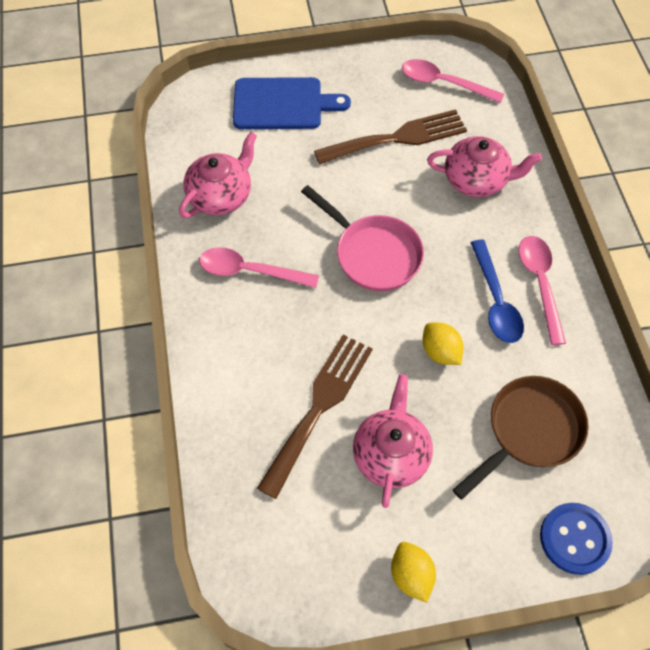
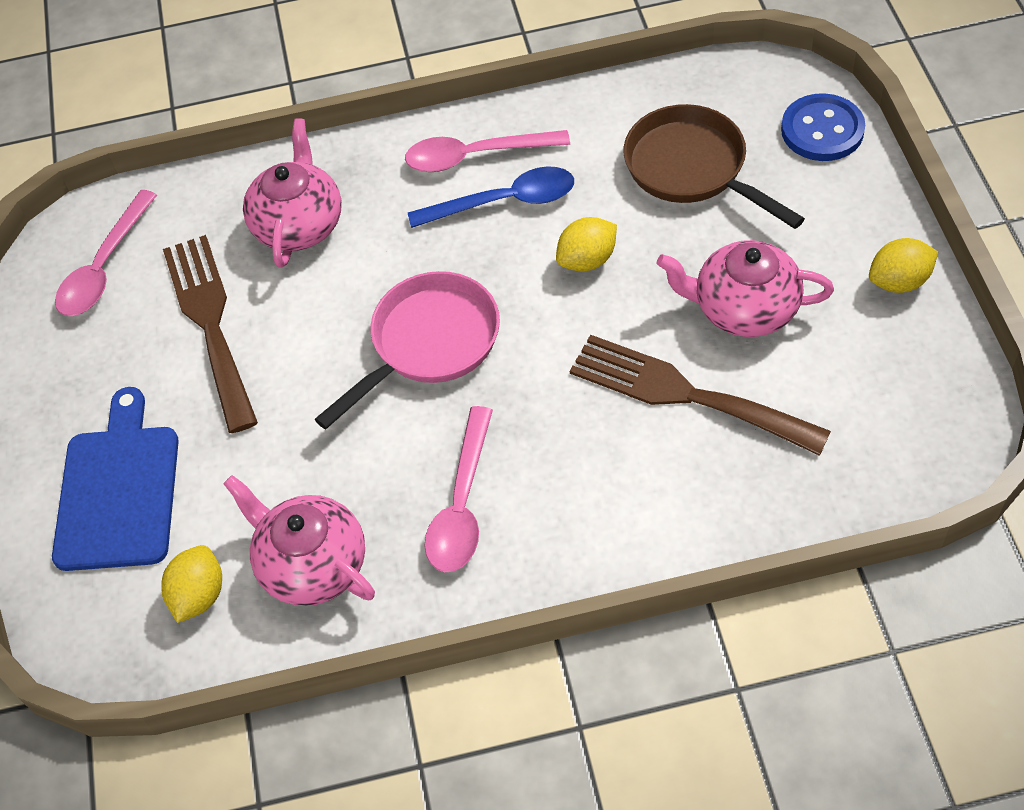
camera: 85 degrees left, 5 degrees down
(210, 145) = (199, 595): none -> yellow lemon

